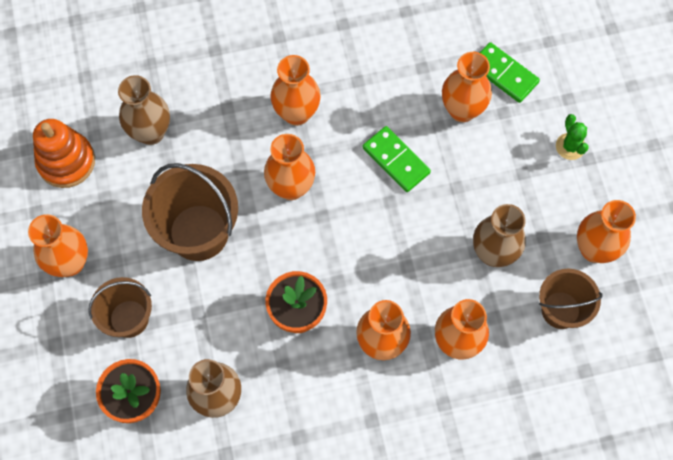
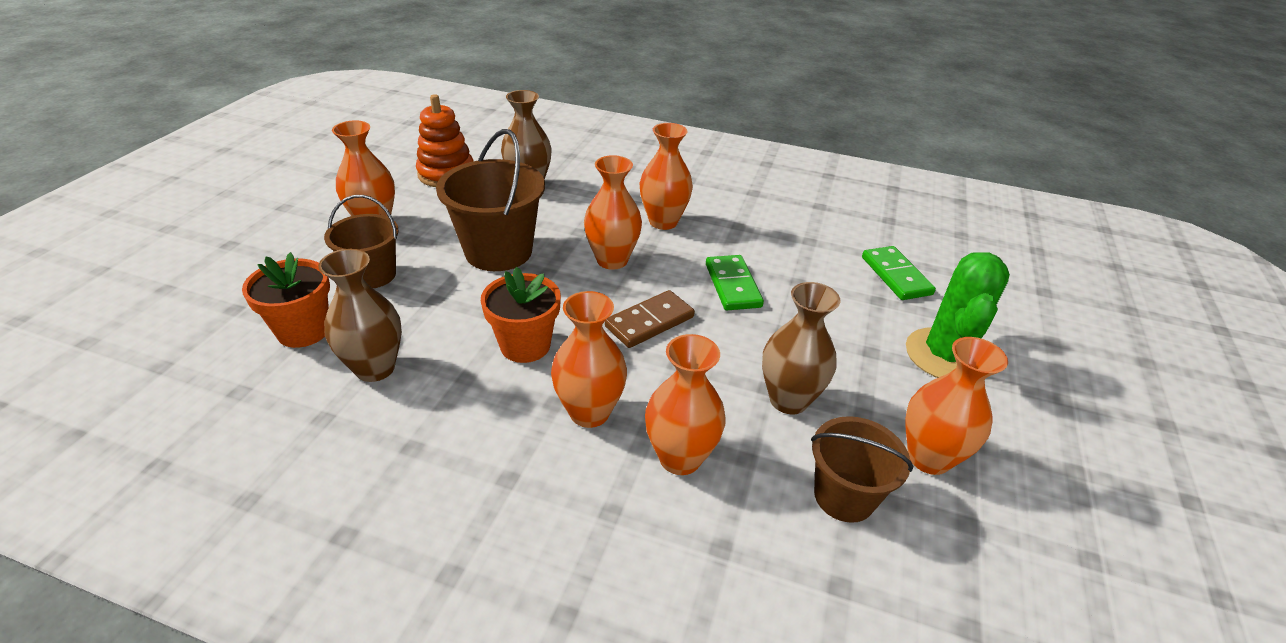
camera: 30 degrees right, 30 degrees down
(363, 237) = (649, 322): none -> brown domino
(462, 110) = (831, 281): orange vase -> none
(570, 146) = (945, 355): green cactus -> green cactus, size x2.03

